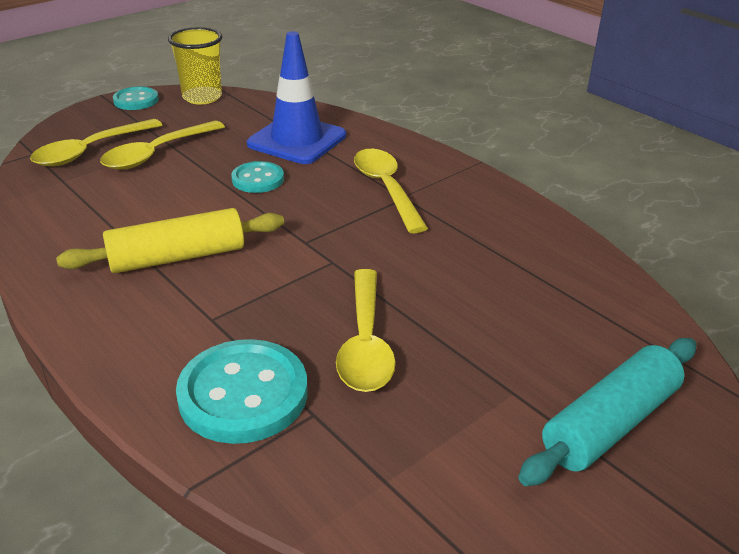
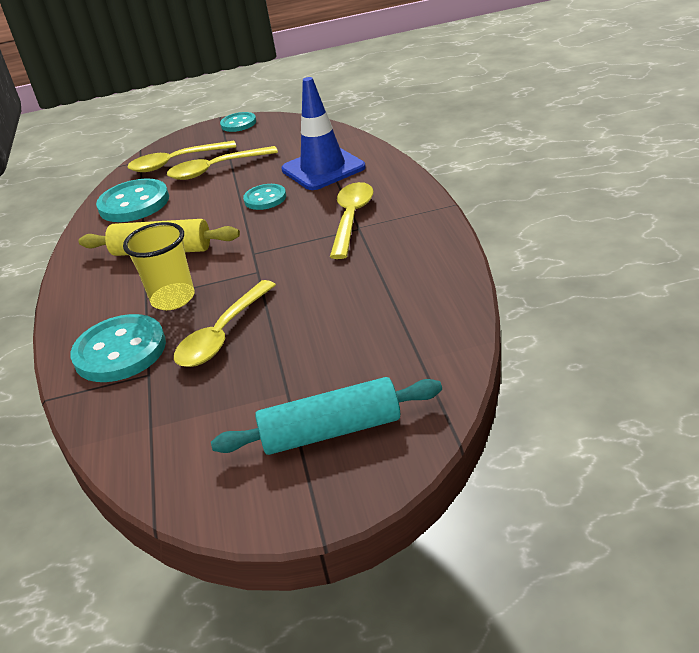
camera: 35 degrees right, 0 degrees up
(76, 205) = (134, 203): none -> turquoise button
(202, 97) = (287, 124): yellow cup -> yellow cup (173, 299)

